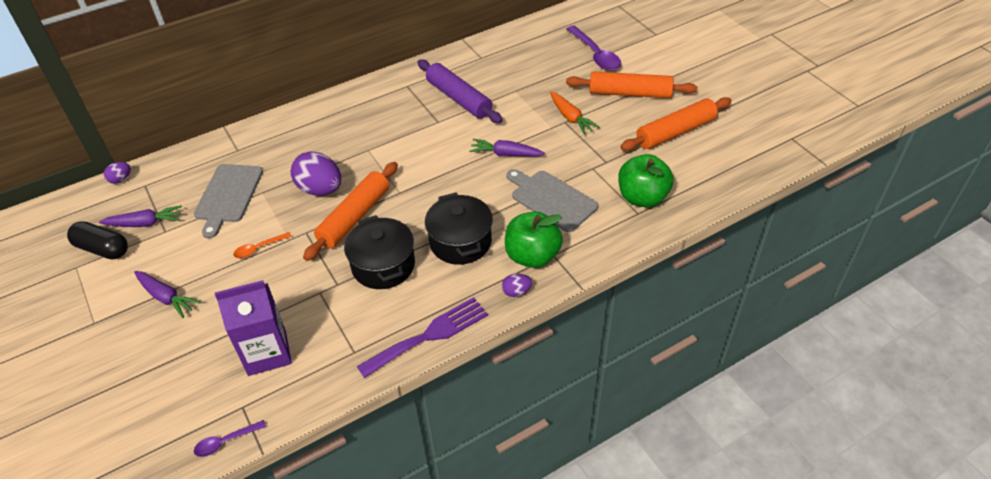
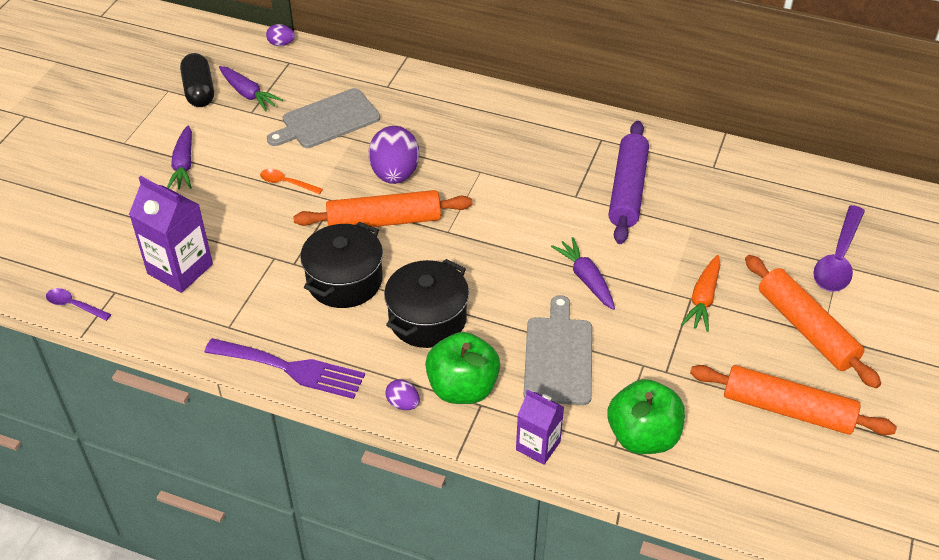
camera: 50 degrees right, 0 degrees up
(608, 246) = (538, 446): none -> purple carton

